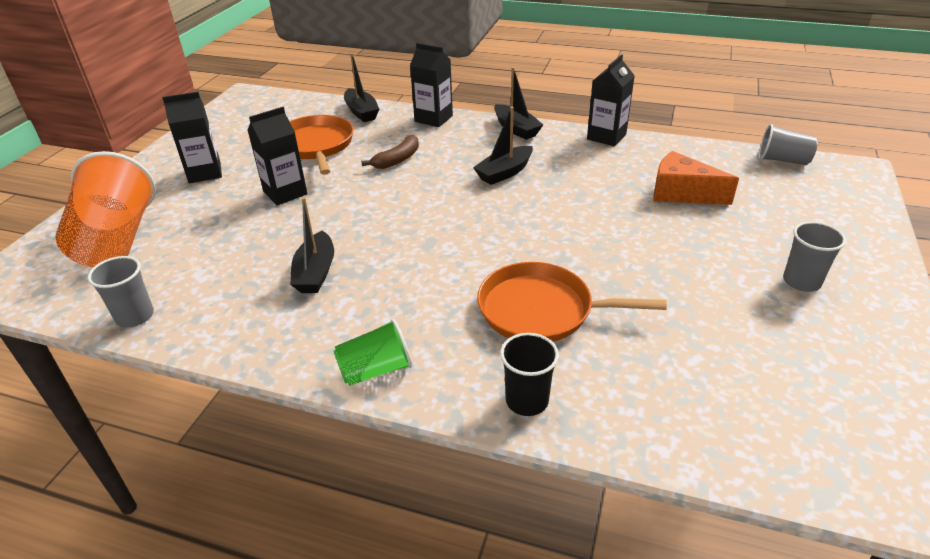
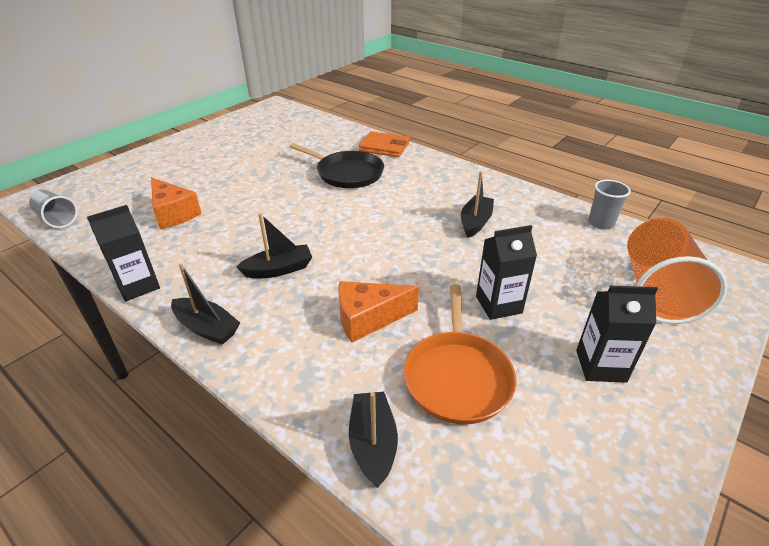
camera: 160 degrees left, 0 degrees up
(375, 370) = (449, 169): green cup -> none
(397, 159) = (368, 318): brown banana -> orange cheese
(433, 119) = (282, 385): black carton -> none
(516, 129) = (207, 328): black boat -> black boat turned 135 degrees clockwise
(527, 400) = (384, 147): black cup -> orange wallet
(541, 310) = (347, 173): orange pan -> black pan
(801, 281) = (201, 156): grey cup -> none

